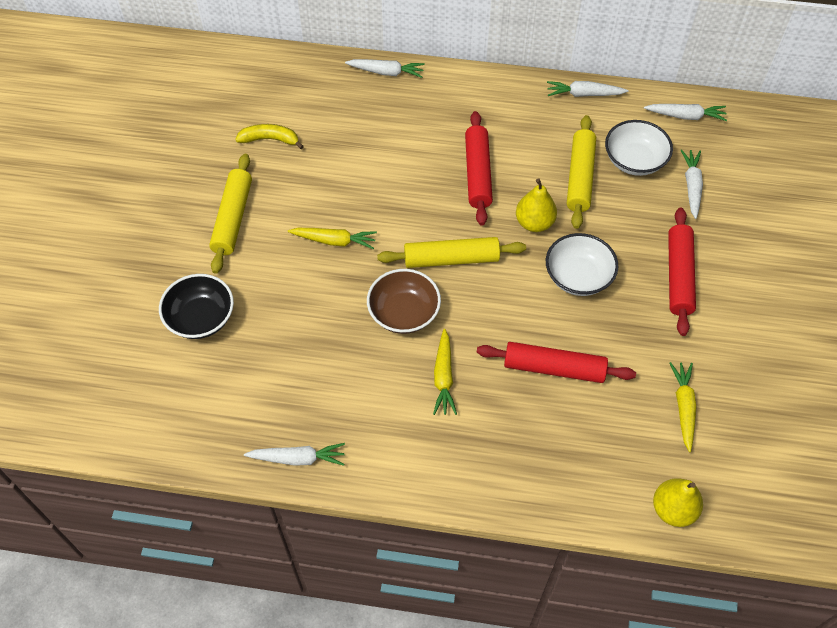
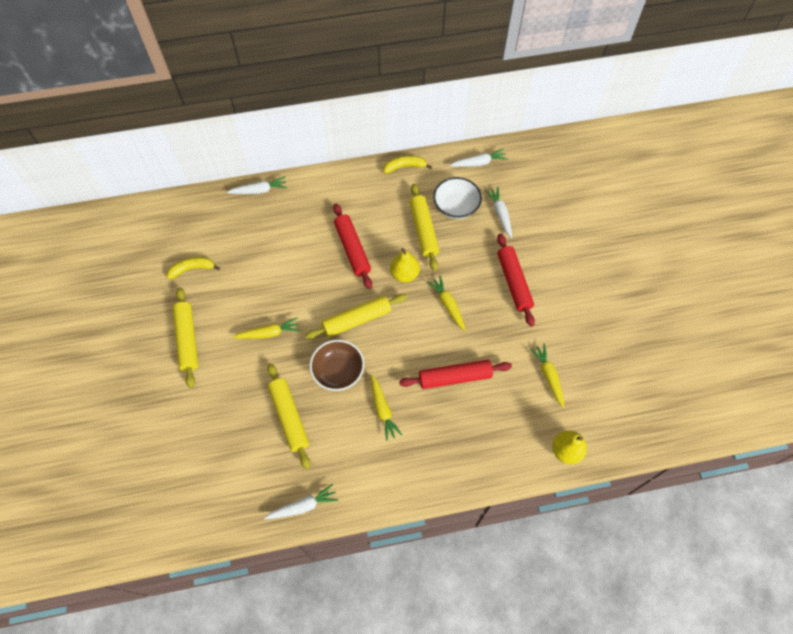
camera: 20 degrees left, 5 degrees up
(201, 318) = (193, 425): black bowl -> none
(321, 347) = (289, 417): none -> yellow rolling pin
(578, 277) = (448, 305): white bowl -> yellow carrot
(584, 94) = (405, 167): white carrot -> yellow banana

